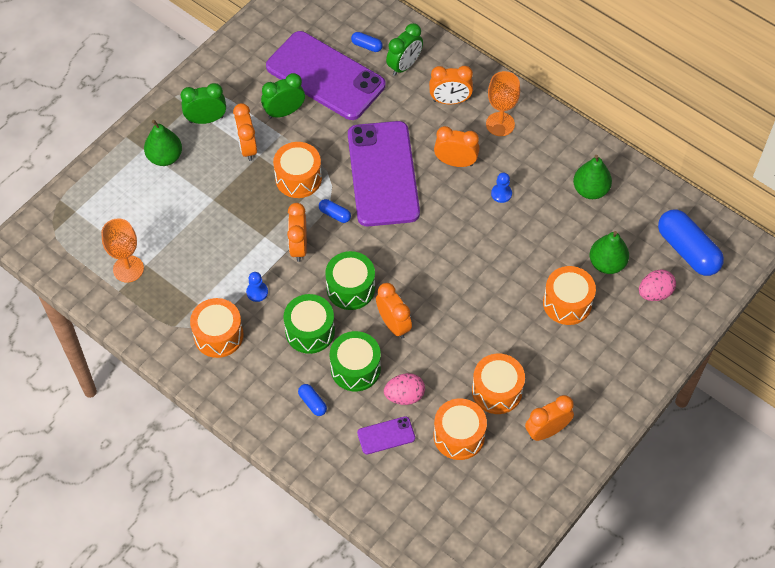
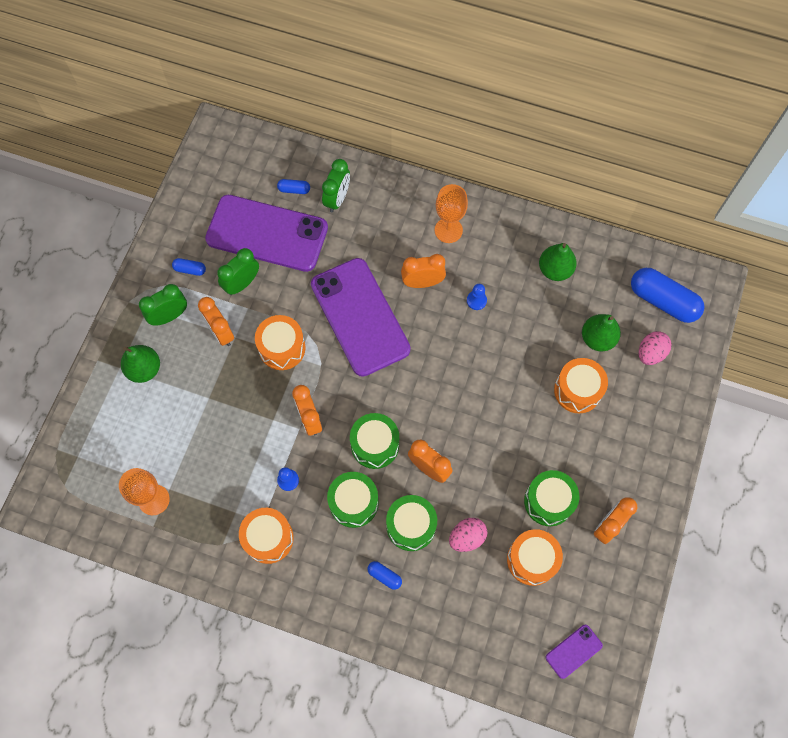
camera: 20 degrees left, 10 degrees up
(335, 214) = (331, 374): blue capsule -> blue capsule (190, 269)
(386, 435) = (465, 584): purple phone -> purple phone (573, 651)
(450, 101) = (393, 221): orange clock -> none
(497, 391) = (548, 501): orange drum -> green drum

